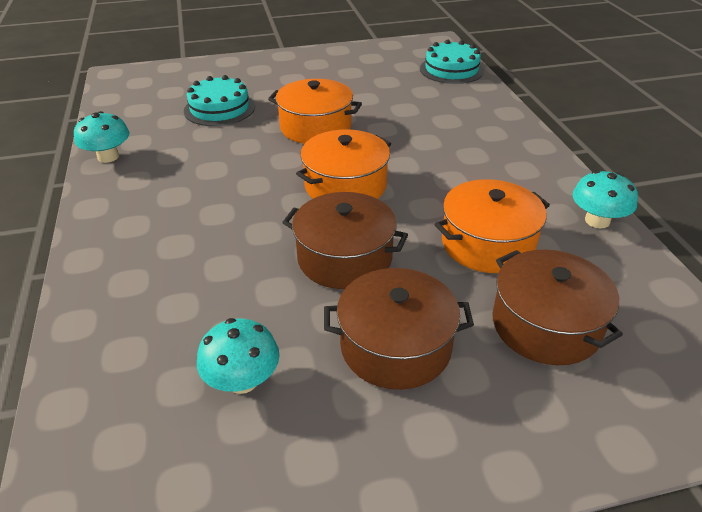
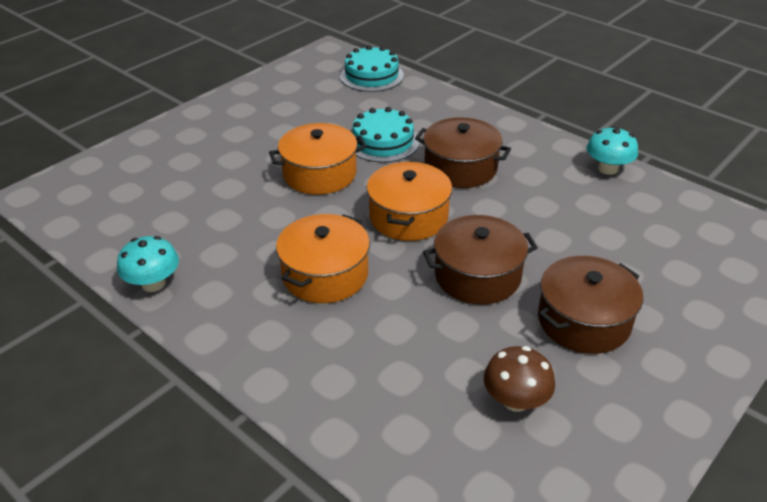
camera: 35 degrees left, 0 degrees up
(219, 108) = (204, 190): turquoise cake -> turquoise cake (383, 142)
(242, 380) = (515, 400): turquoise mushroom -> brown mushroom
(487, 244) = (560, 217): orange pot -> orange pot (325, 274)
(546, 325) = (652, 258): brown pot -> brown pot (460, 168)

